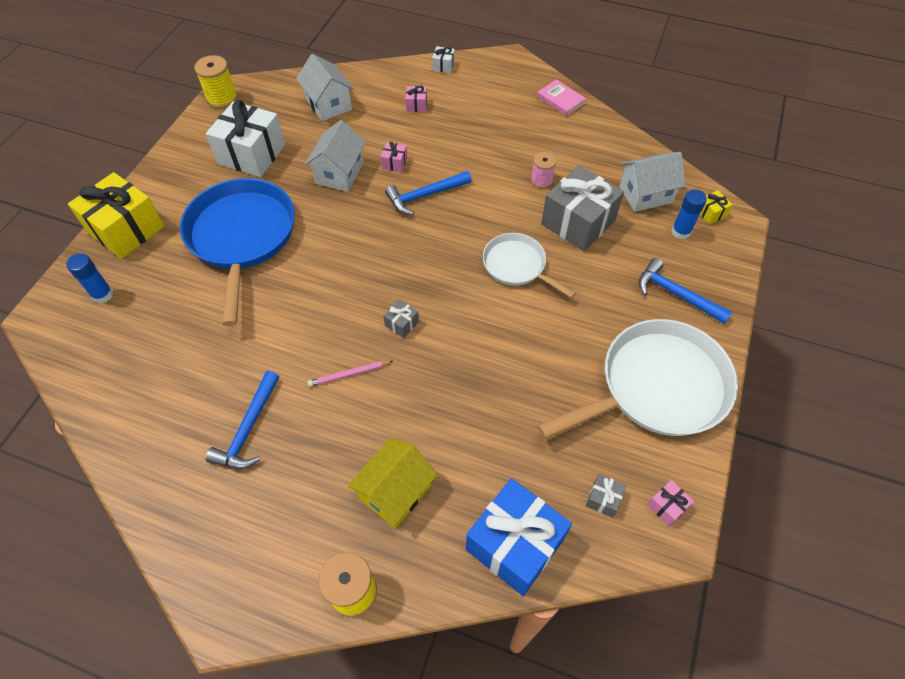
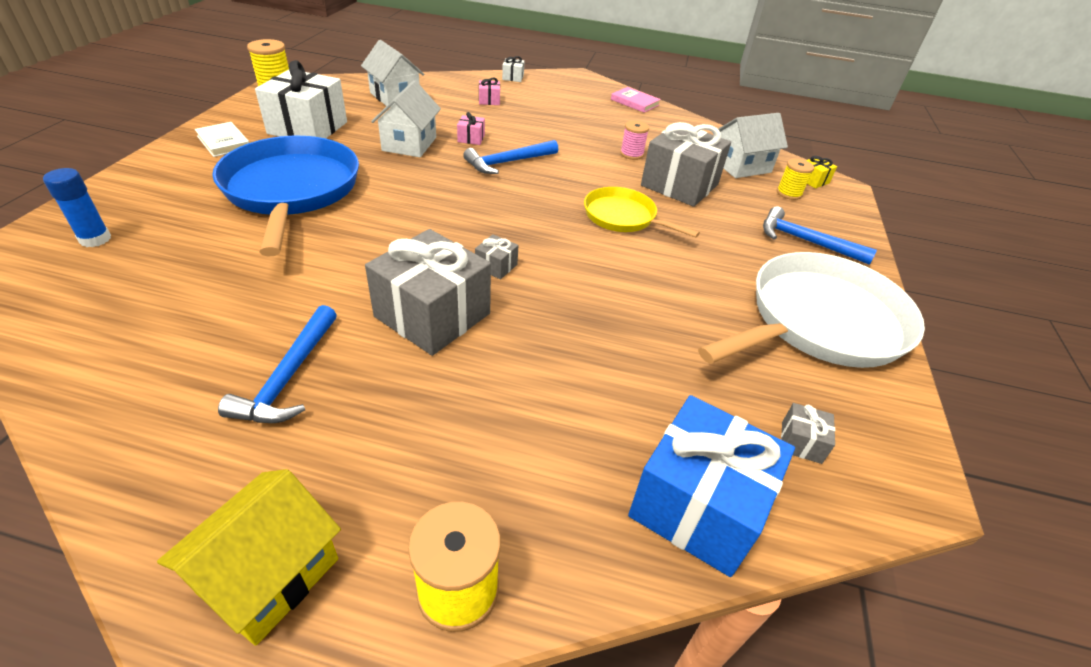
camera: 10 degrees left, 15 degrees down
(126, 229) = (142, 182): yellow gift -> none
(183, 176) = (224, 142): none -> white book
(349, 374) = (432, 315): pink pencil -> grey gift
(395, 492) = (511, 446): yellow house -> yellow house (269, 575)
(517, 266) = (623, 217): white pan -> yellow pan
(667, 506) = (886, 447): pink gift -> none
(680, 232) = (789, 193): blue glue stick -> yellow spool

